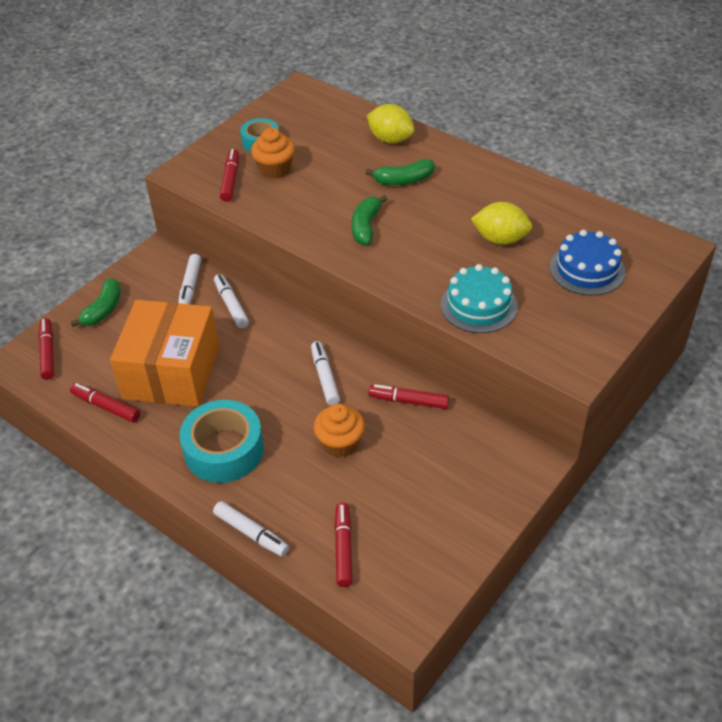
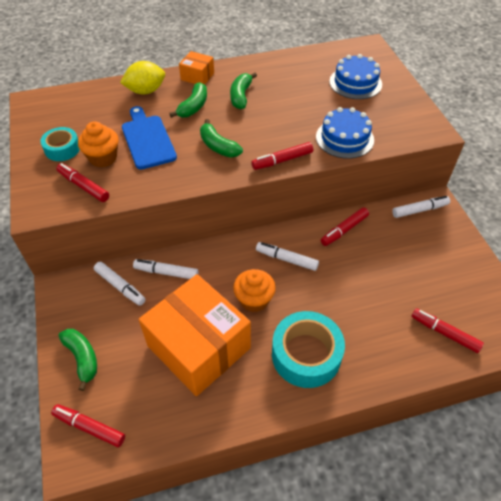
camera: 55 degrees left, 5 degrees up
(106, 407) = (194, 413): red marker -> red marker (282, 160)
(251, 533) = (396, 380): white marker -> white marker (419, 210)
(326, 180) = (147, 140): none -> blue cutting board
(340, 443) = (352, 284): orange cupcake -> orange cupcake (254, 300)
(453, 157) = (197, 76): none -> orange box
(458, 201) = (241, 96): none -> green banana
(479, 305) = (344, 138): turquoise cake -> blue cake
(500, 239) = (295, 99): yellow lemon -> none

